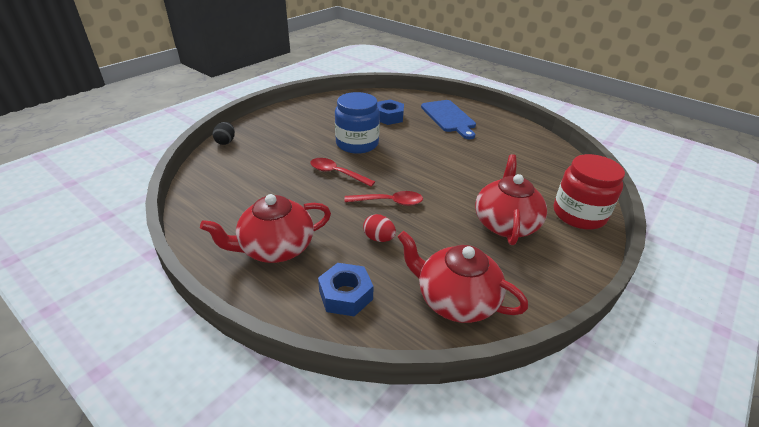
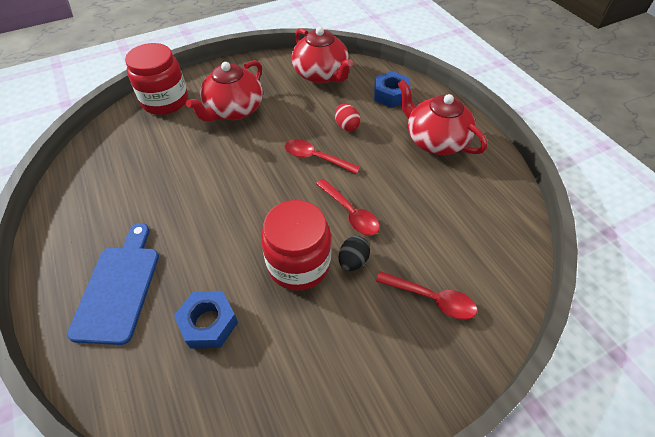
camera: 155 degrees left, 15 degrees up
(226, 142) = (492, 333): black egg -> black egg (353, 261)
(265, 147) = (431, 298): none -> red spoon
(275, 248) = (435, 140): red teapot -> red teapot turned 135 degrees counterclockwise
(357, 144) = (299, 264): blue jar -> red jar

